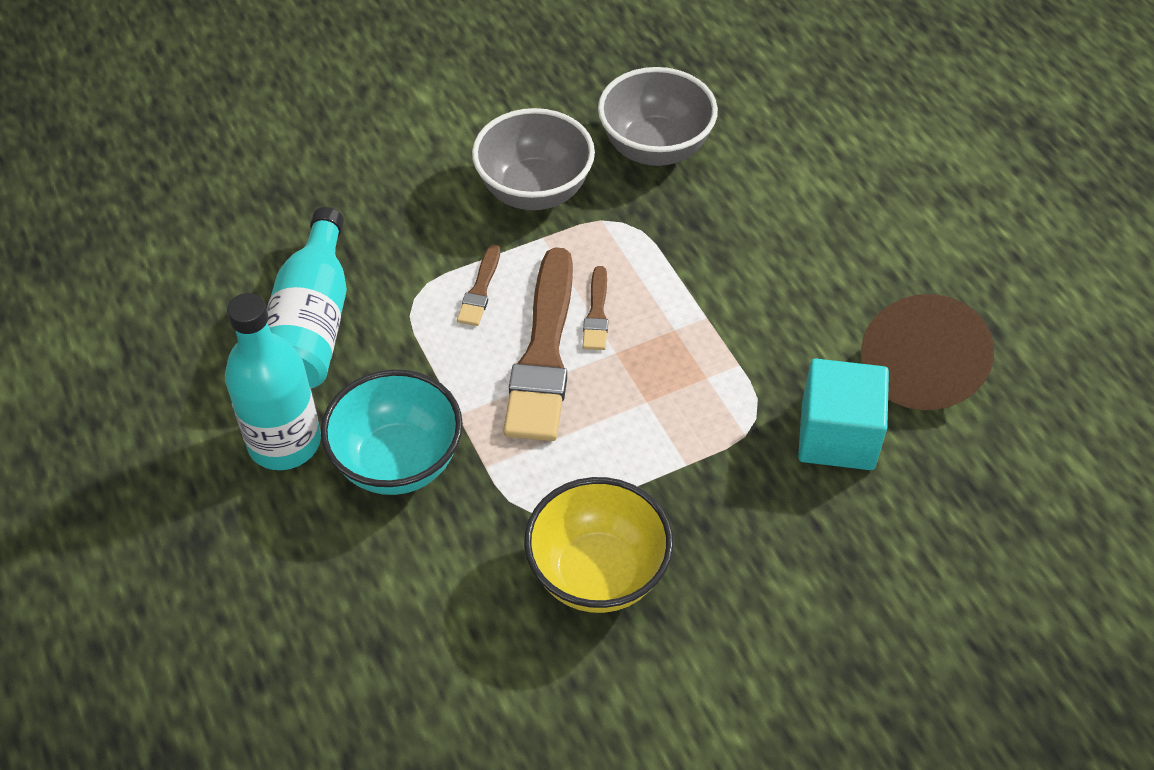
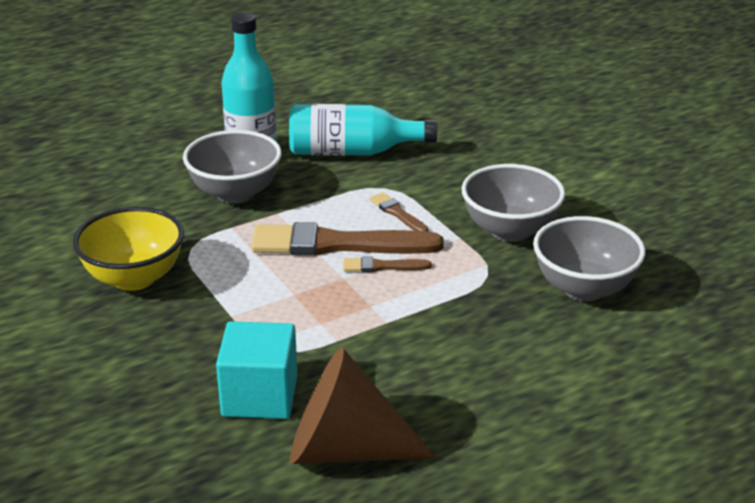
camera: 85 degrees right, 20 degrees down
(398, 462) = (235, 193): turquoise bowl -> grey bowl
(480, 290) = (397, 213): brown brush -> brown brush turned 45 degrees clockwise

